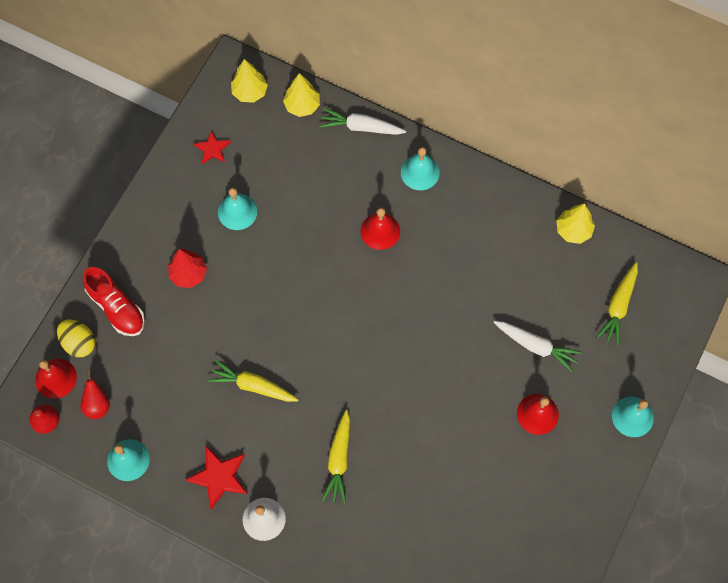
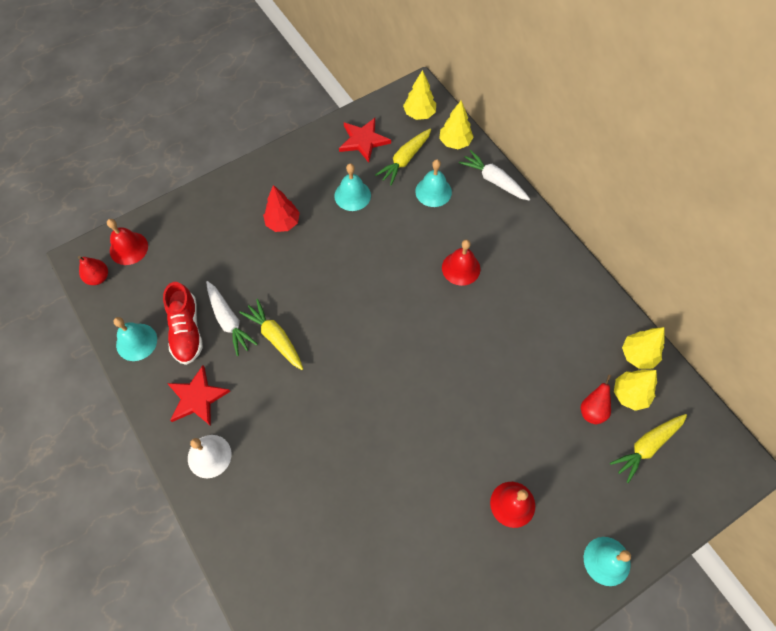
camera: 30 degrees right, 5 degrees down
(79, 343) = (165, 231): yellow egg -> none
(97, 405) = (144, 285): red pear -> red pear (592, 410)
(116, 307) = (211, 219): red shoe -> red shoe (186, 330)
(212, 149) = (363, 140): red star -> red star, size x1.58
(339, 460) = (306, 441): yellow carrot -> yellow carrot (405, 160)
(420, 172) = (523, 238): turquoise bell -> turquoise bell (433, 191)
(535, 346) = (545, 439): white carrot -> white carrot (229, 321)
(583, 269) = (629, 394): none -> yellow tree

